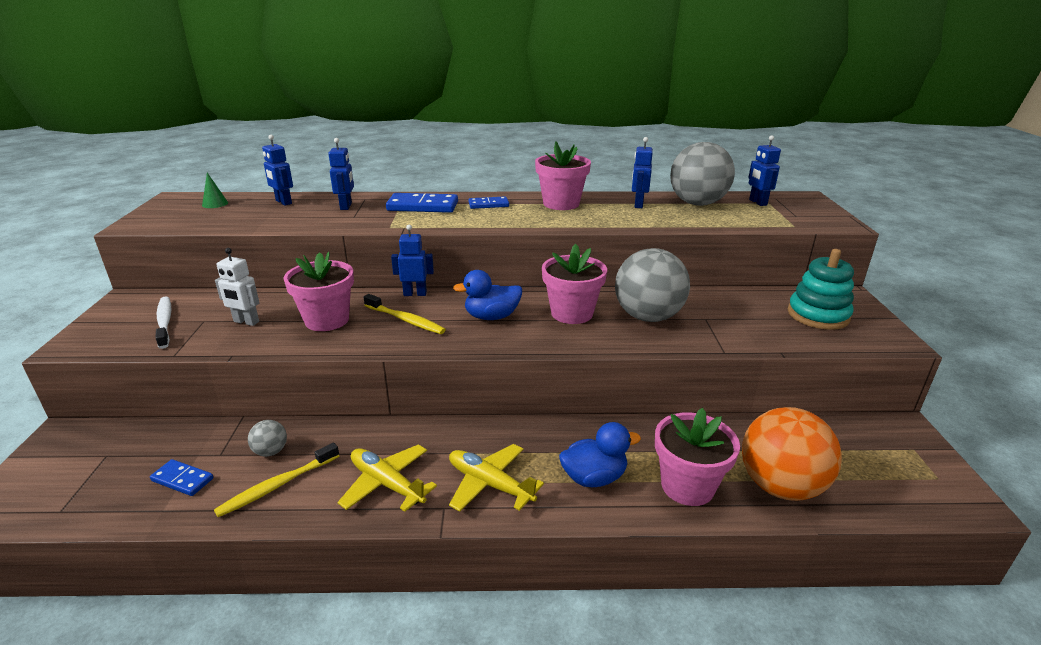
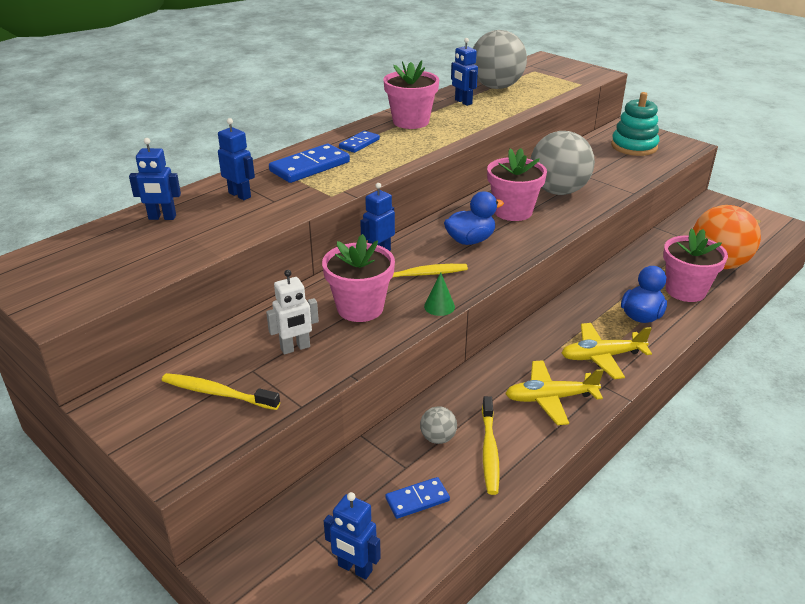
camera: 45 degrees left, 5 degrees up
(165, 322) = (217, 393): white toothbrush -> yellow toothbrush
(215, 204) = (86, 251): green cone -> green cone (439, 306)
(491, 317) = (470, 240): blue duck -> blue duck turned 150 degrees counterclockwise
(757, 202) = (528, 73): blue robot -> blue robot (354, 568)

